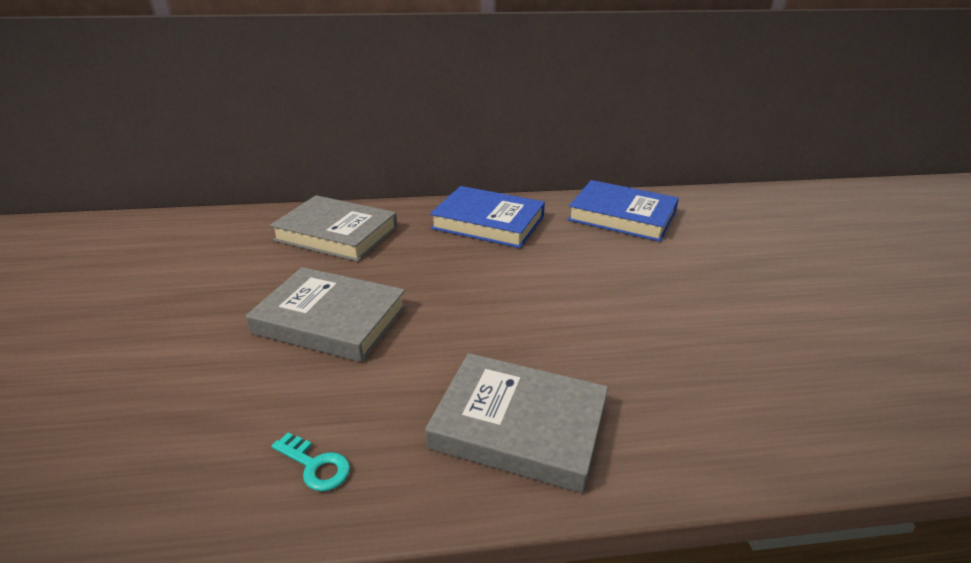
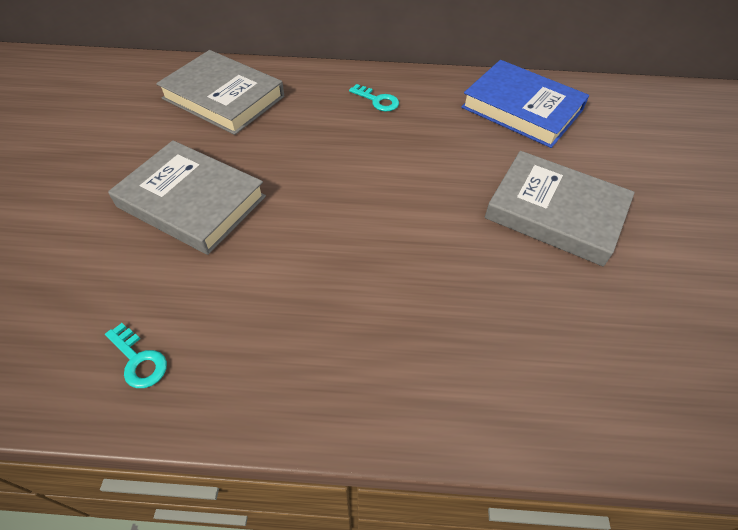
camera: 10 degrees right, 20 degrees up
(488, 222) = (377, 100): blue book -> turquoise key
(519, 426) = (331, 350): grey book -> grey book (555, 212)

